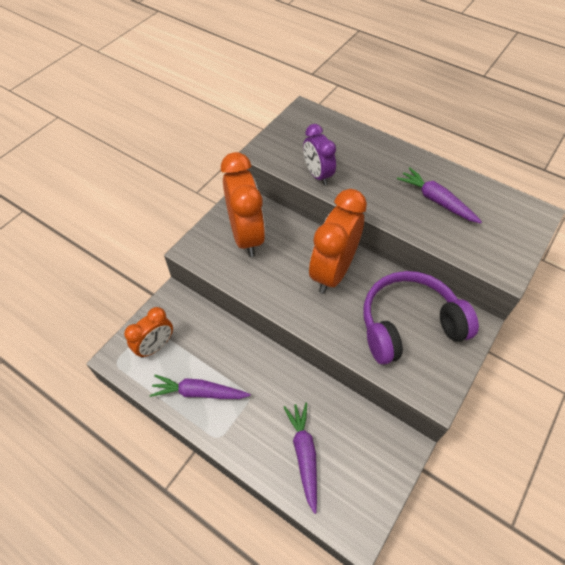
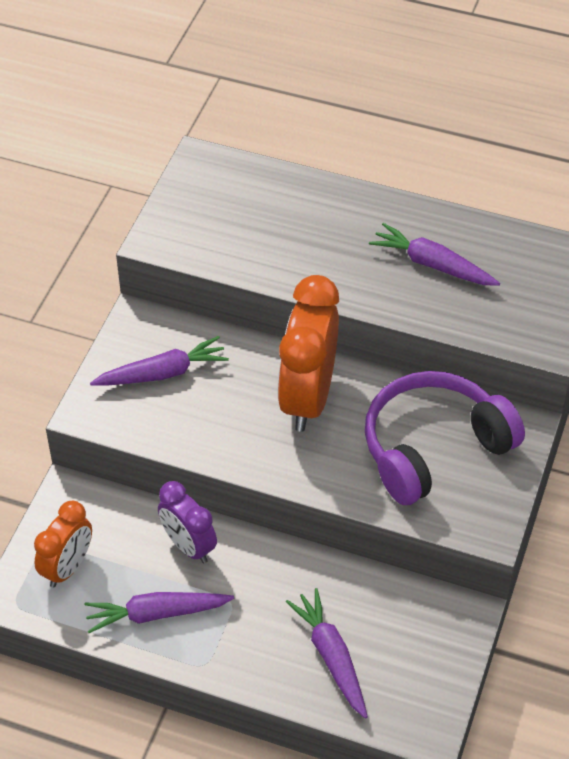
camera: 15 degrees left, 5 degrees down
(246, 236) = (162, 373): orange clock -> purple carrot
(317, 175) = (251, 260): purple clock -> purple clock (188, 546)

